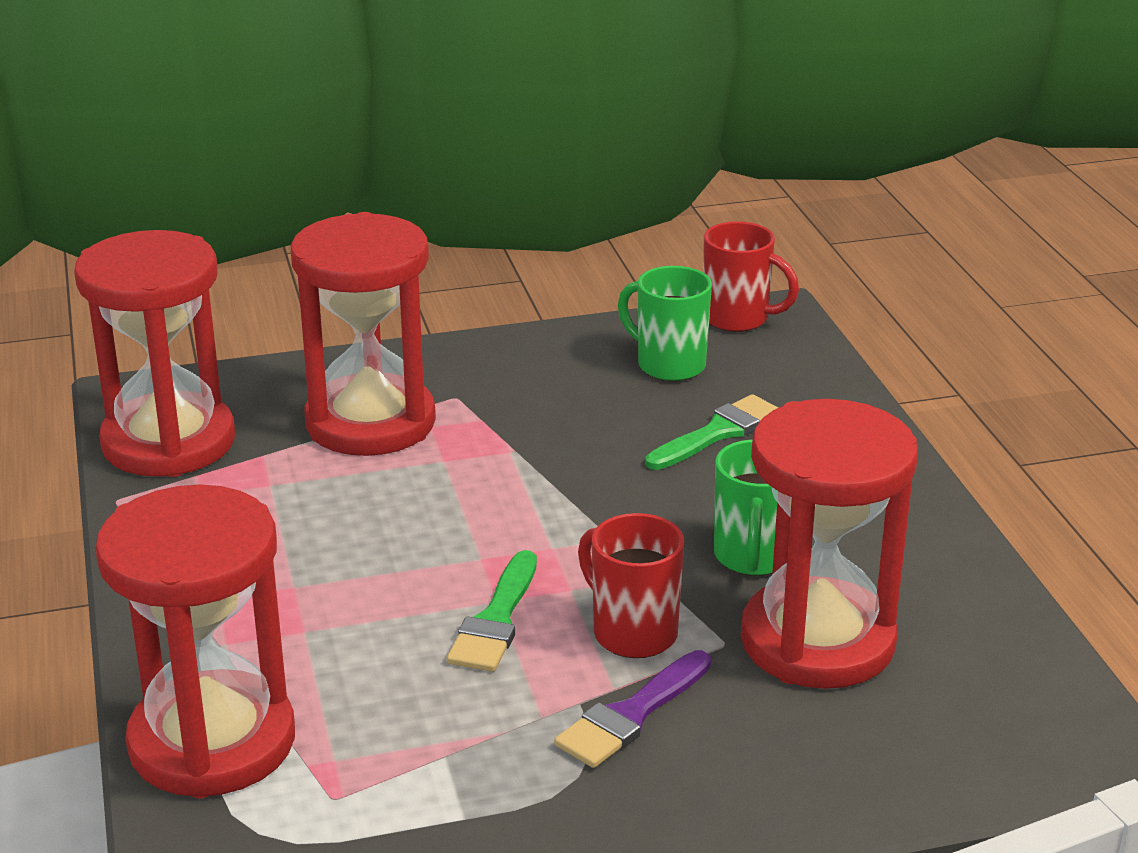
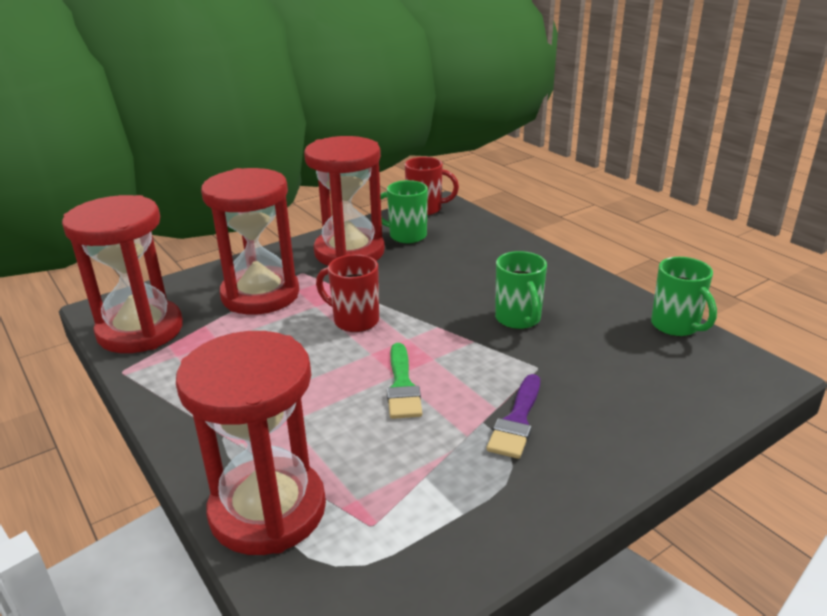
camera: 20 degrees left, 0 degrees up
(632, 633) = (484, 374): red mug -> red mug (354, 320)
(718, 432) = (454, 262): green brush -> none
(817, 641) = (584, 354): red hourglass -> red hourglass (349, 252)
(1016, 633) = (676, 326): none -> green mug

